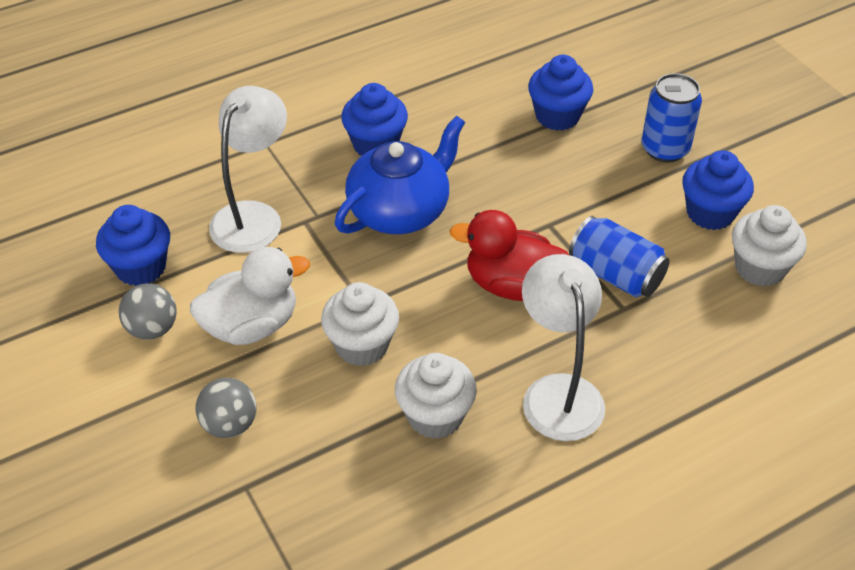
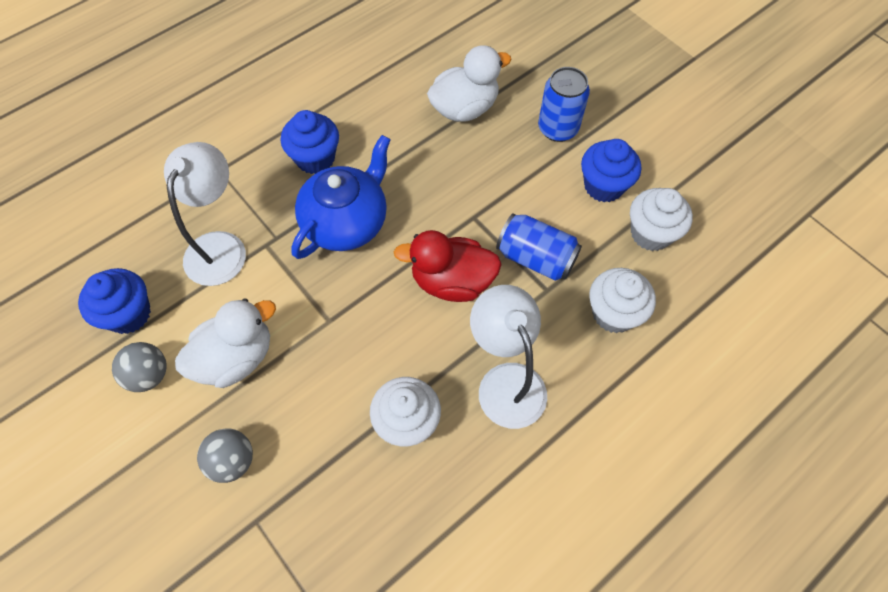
camera: 10 degrees left, 15 degrees up
(362, 345) = (334, 362): white cupcake -> white cupcake (613, 313)
(557, 116) = (464, 108): blue cupcake -> white duck

